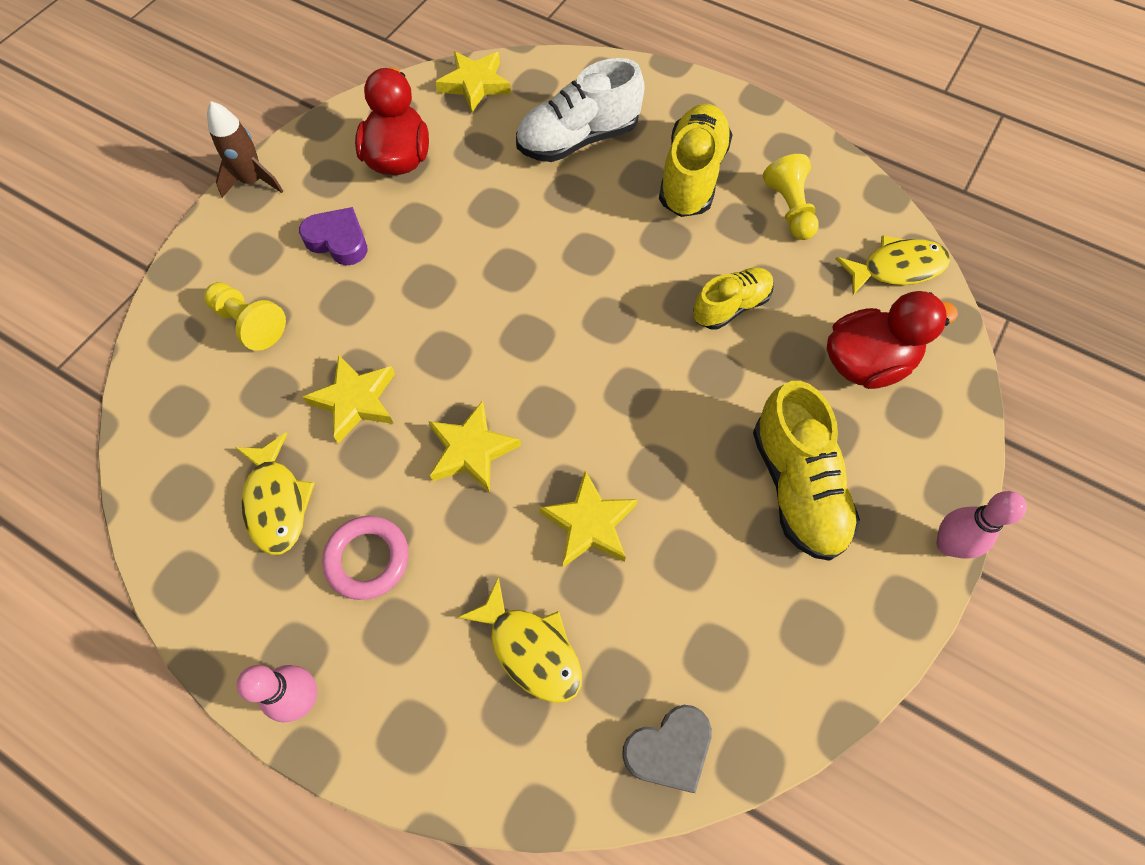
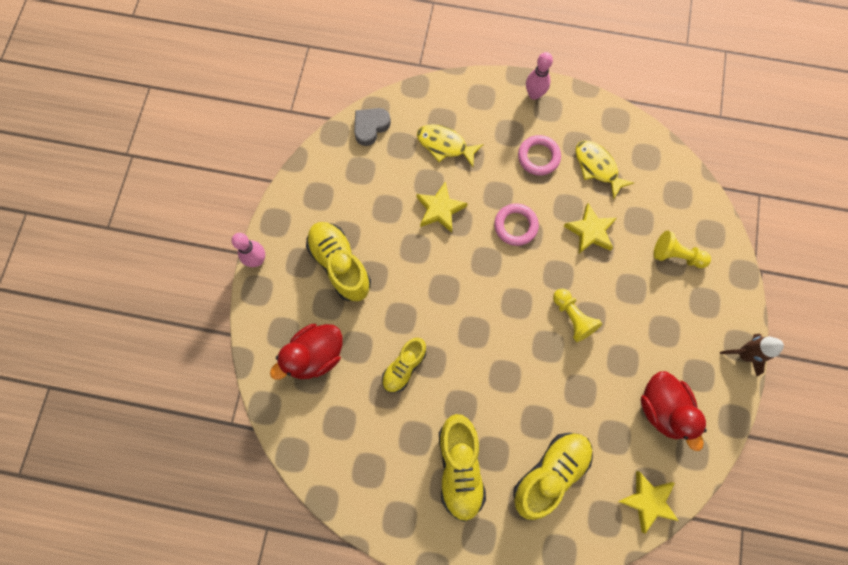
camera: 160 degrees right, 10 degrees up
(338, 240) = (661, 328): purple heart -> none
(471, 450) = (515, 226): yellow star -> pink ring
(578, 139) = (550, 473): white shoe -> yellow shoe
(789, 209) = (385, 462): yellow pawn -> yellow pawn (572, 317)
(896, 268) = (306, 435): yellow fish -> none

